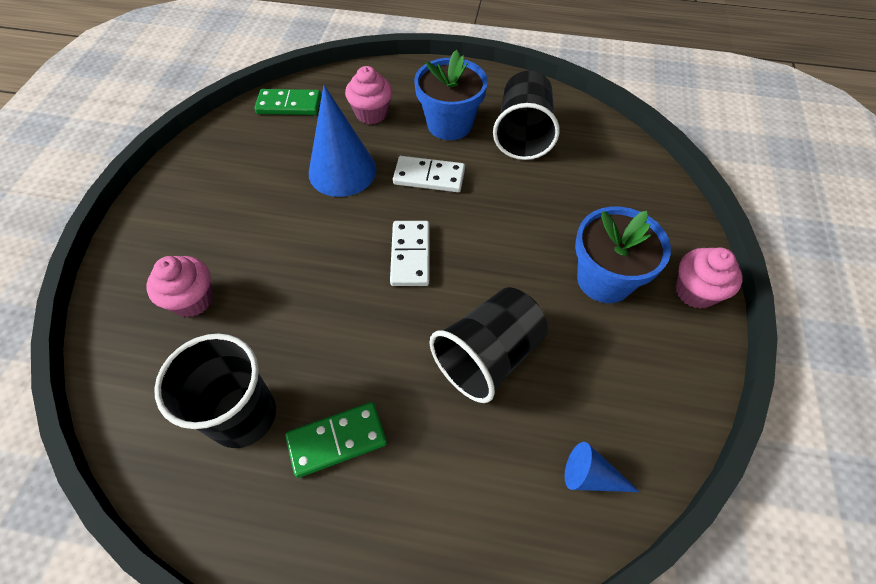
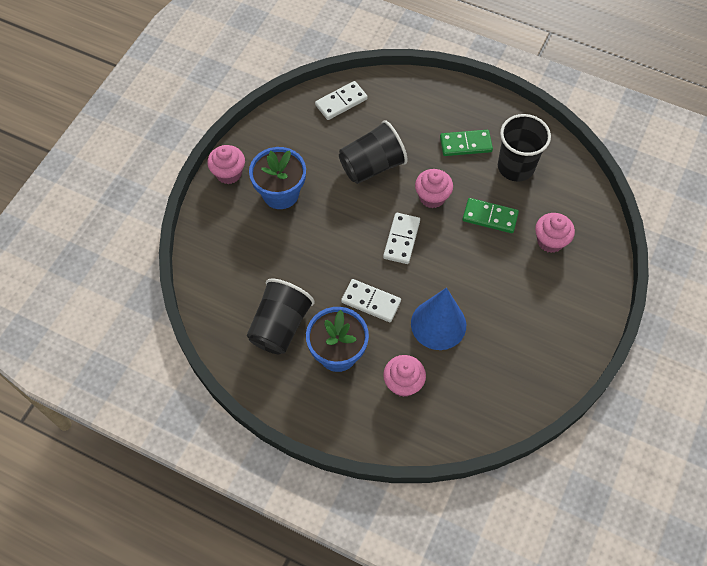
camera: 165 degrees left, 5 degrees up
(289, 105) = (477, 414): green domino -> green domino (490, 217)
(379, 326) = (432, 197): none -> pink cupcake
(591, 476) = (341, 102): blue cone -> white domino

